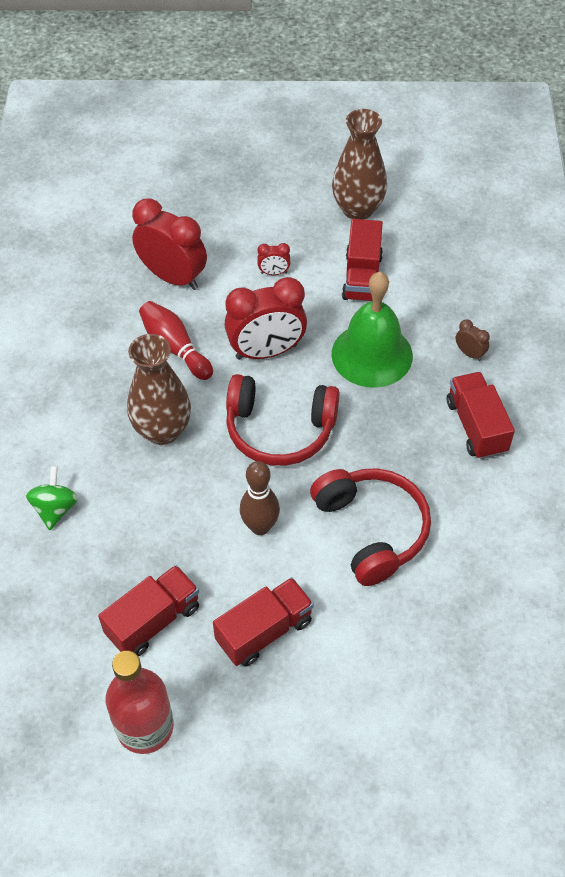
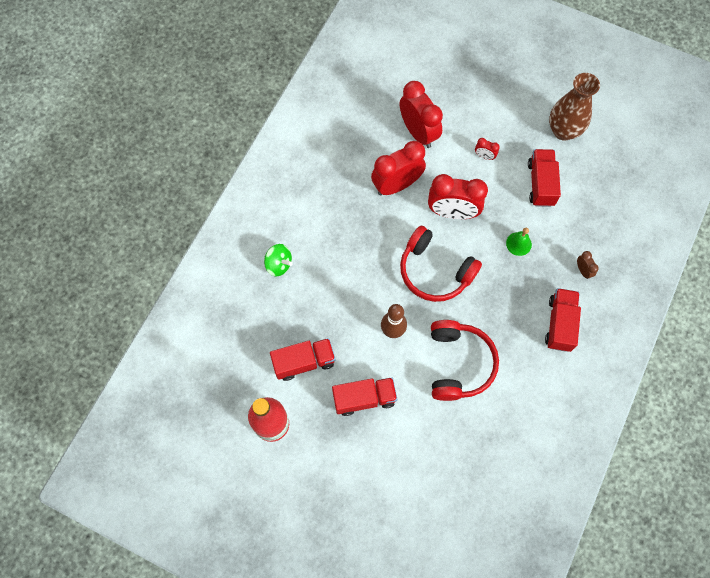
camera: 25 degrees right, 15 degrees up
(55, 508) = (279, 264): green spinning top -> green spinning top turned 90 degrees clockwise
(162, 430) = (363, 240): brown vase -> none
(175, 348) = (396, 185): red bowling pin -> red clock
(362, 277) = (540, 184): red truck -> red truck turned 150 degrees clockwise
(372, 354) = (518, 243): green bell -> green bell, size x0.45

